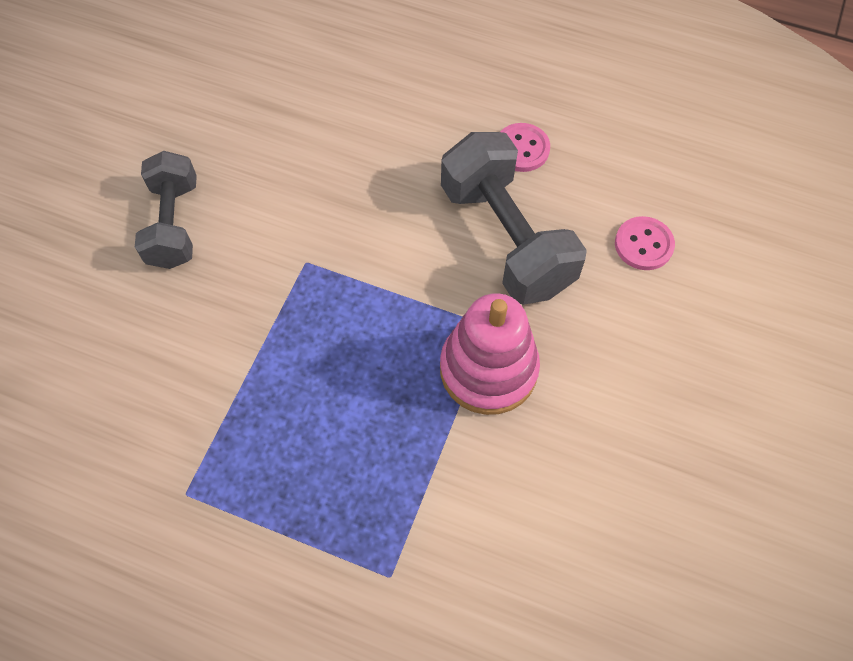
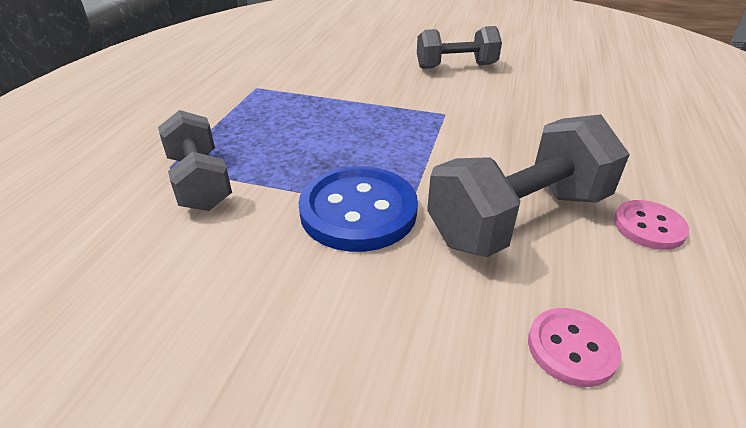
camera: 85 degrees right, 25 degrees down
(425, 533) = (199, 182): none -> grey dumbbell
(488, 369) = (358, 211): pink stacking toy -> blue button

